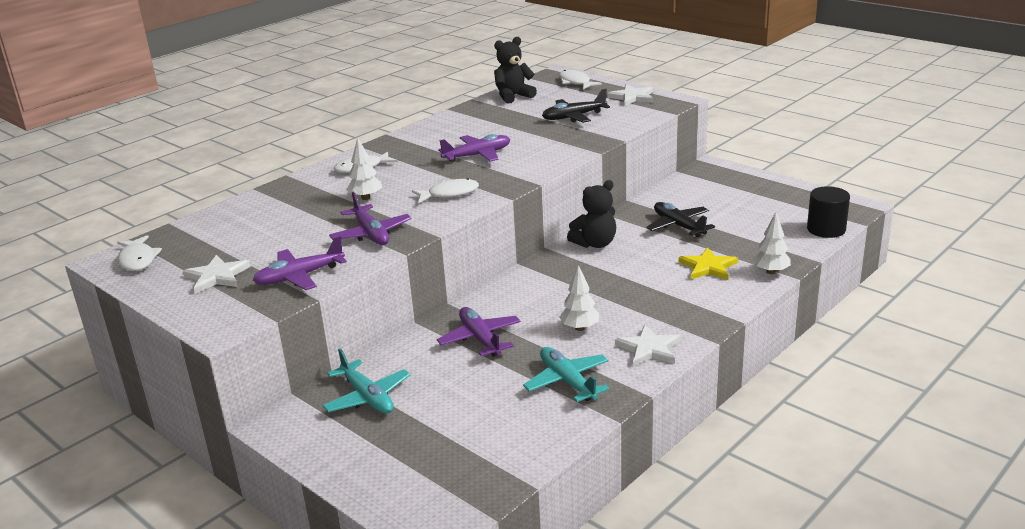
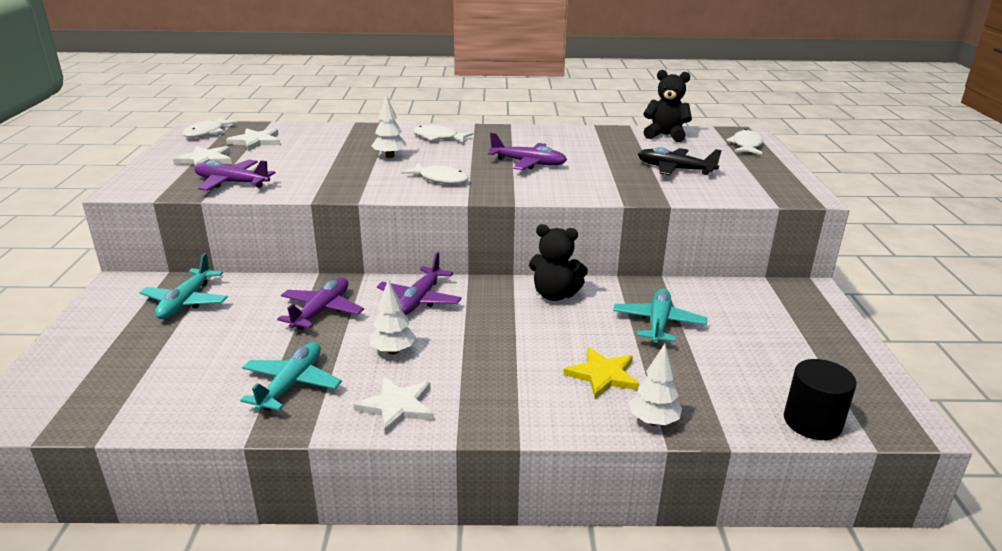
camera: 45 degrees right, 0 degrees up
(371, 234) = (331, 179): purple plane -> purple plane (419, 300)
(632, 97) = (770, 176): white star -> white star (256, 141)
(678, 226) = (658, 323): black plane -> turquoise plane

